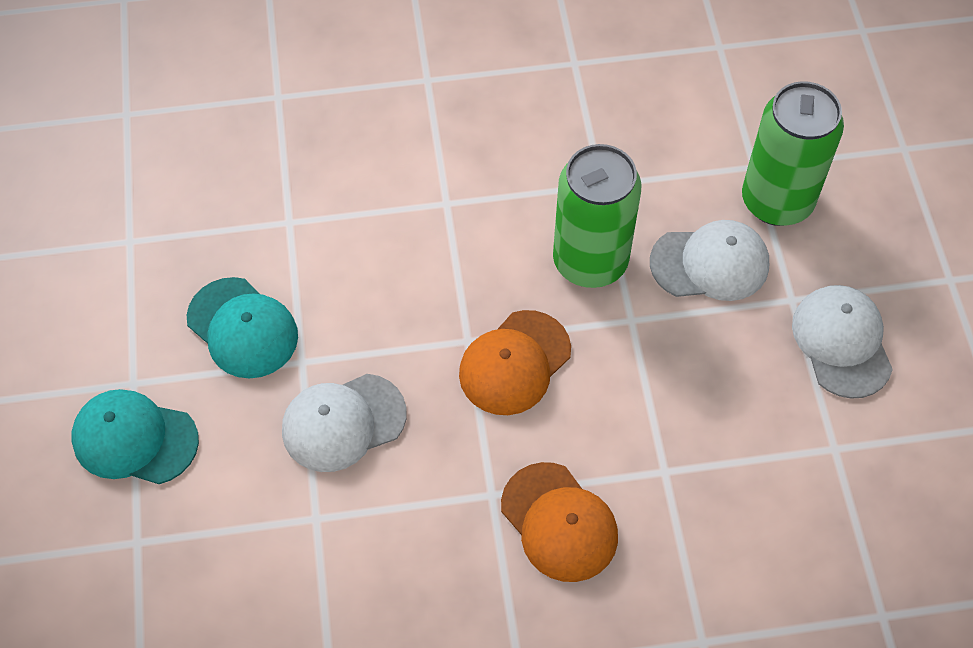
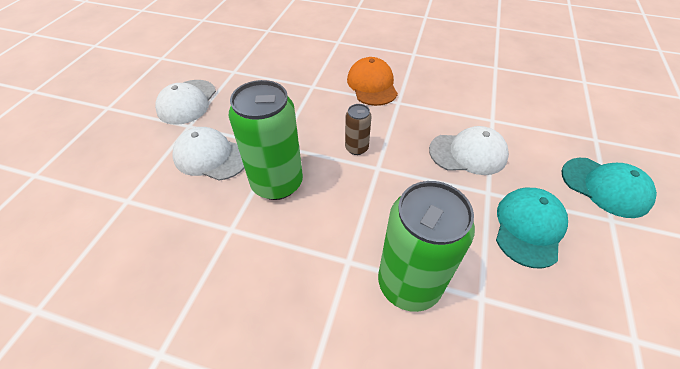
camera: 155 degrees left, 10 degrees down
(242, 328) = (529, 227): turquoise cap -> turquoise cap turned 45 degrees clockwise
(514, 363) = (356, 148): orange cap -> brown can
(777, 201) = (139, 174): green can -> green can (409, 283)

